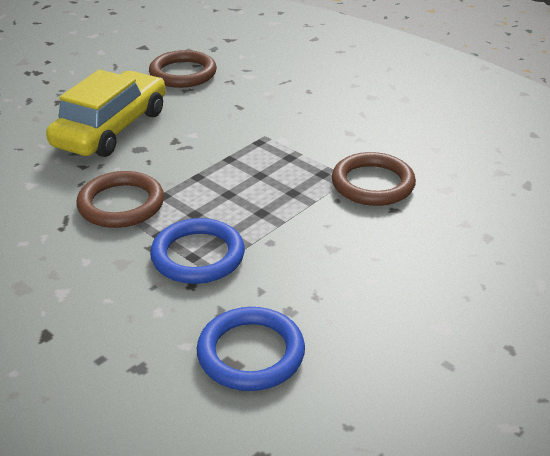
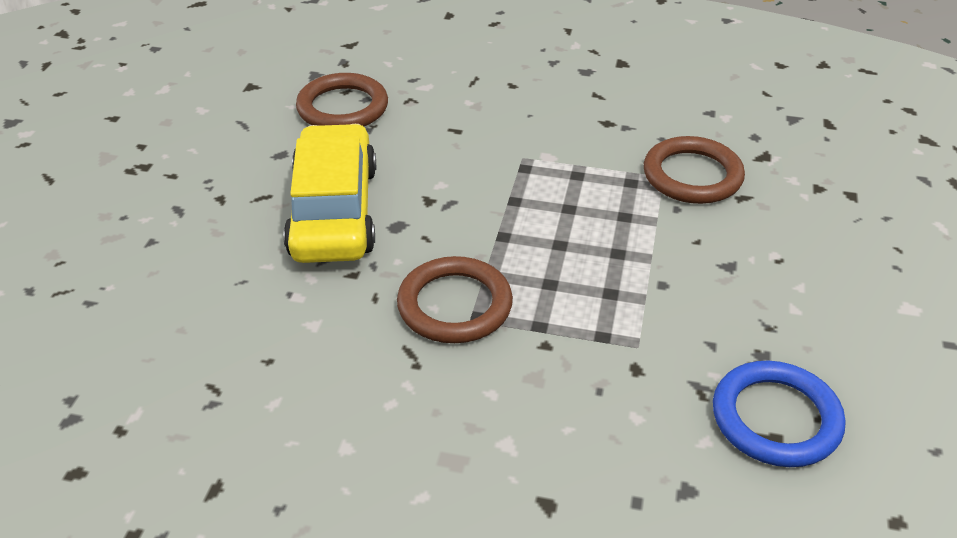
camera: 30 degrees left, 5 degrees up
(198, 256) = (607, 332): blue ring -> none

